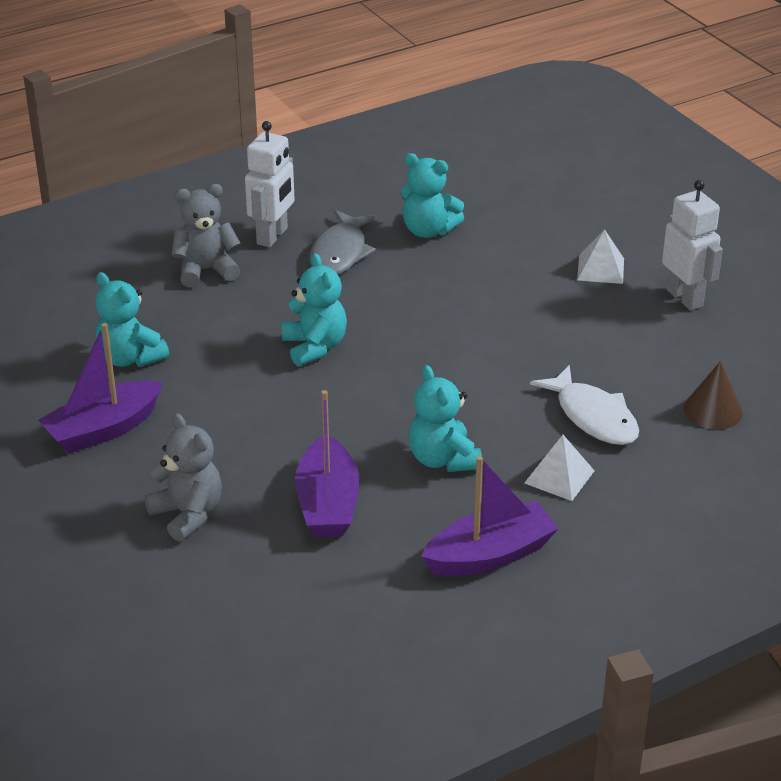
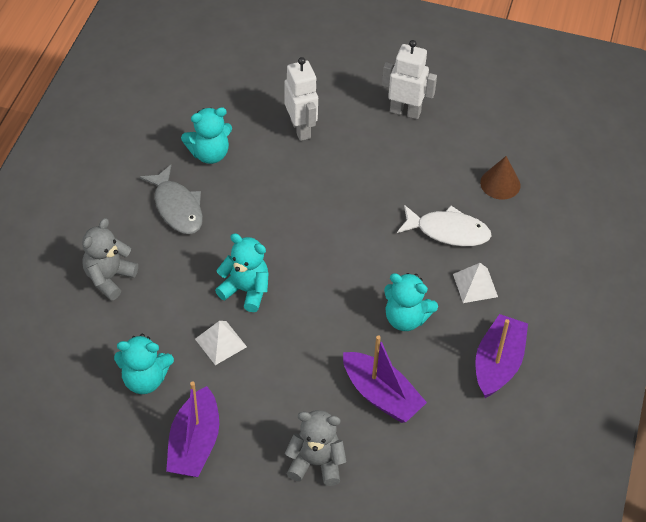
camera: 45 degrees left, 15 degrees up
(273, 236) = (119, 222): white robot -> white robot (301, 129)
(600, 269) = (339, 119): white pyramid -> white pyramid (220, 342)

